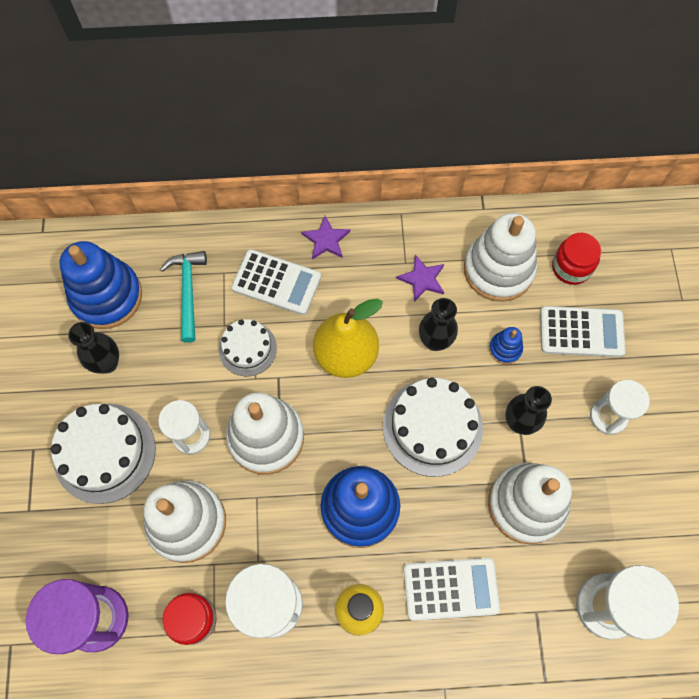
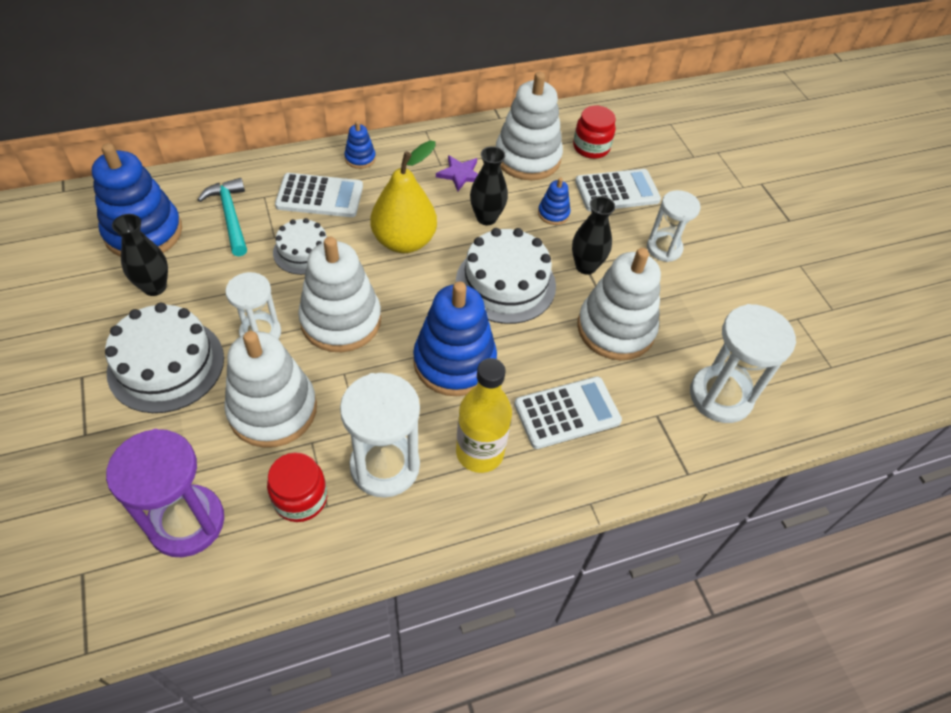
camera: 20 degrees left, 15 degrees down
(326, 240) = (360, 158): purple star -> blue stacking toy

